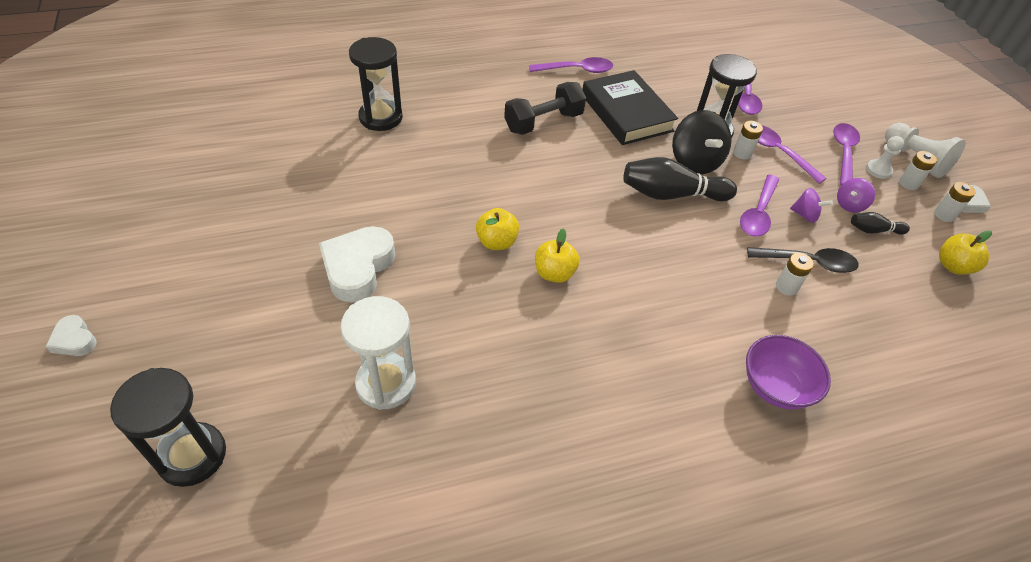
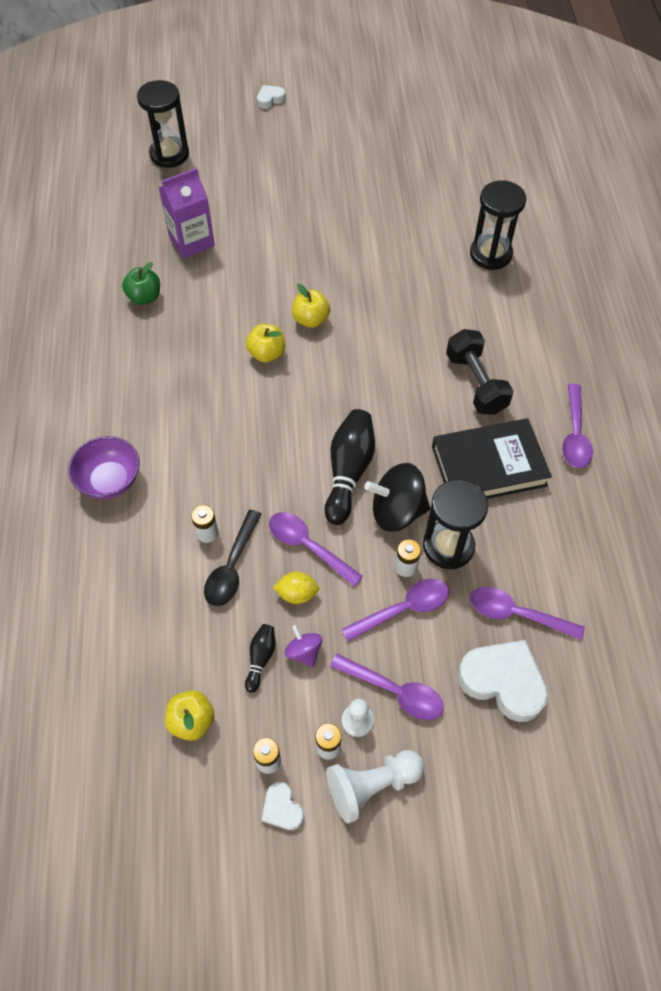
camera: 105 degrees right, 10 degrees up
(358, 267) = (301, 231): white heart -> white heart (503, 682)
(386, 383) = (191, 241): white hourglass -> purple carton
(498, 418) = (144, 297): none -> green apple
(805, 215) = (297, 594): purple spinning top -> yellow lemon

